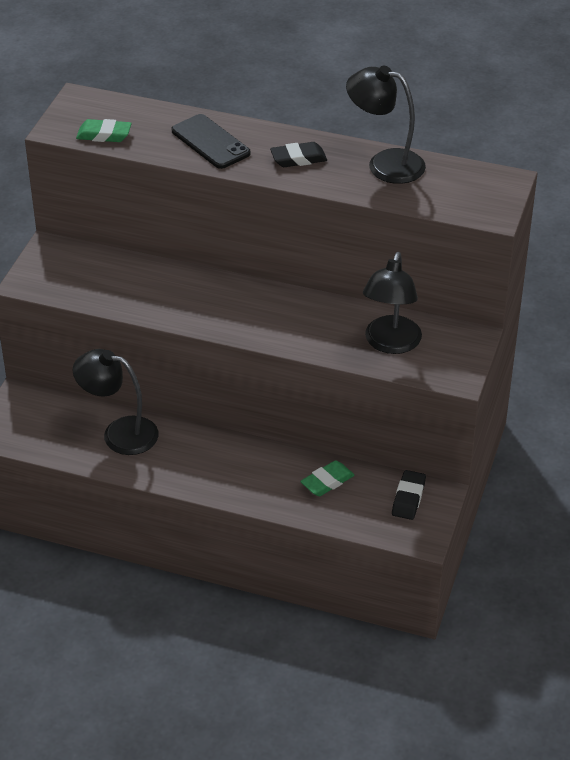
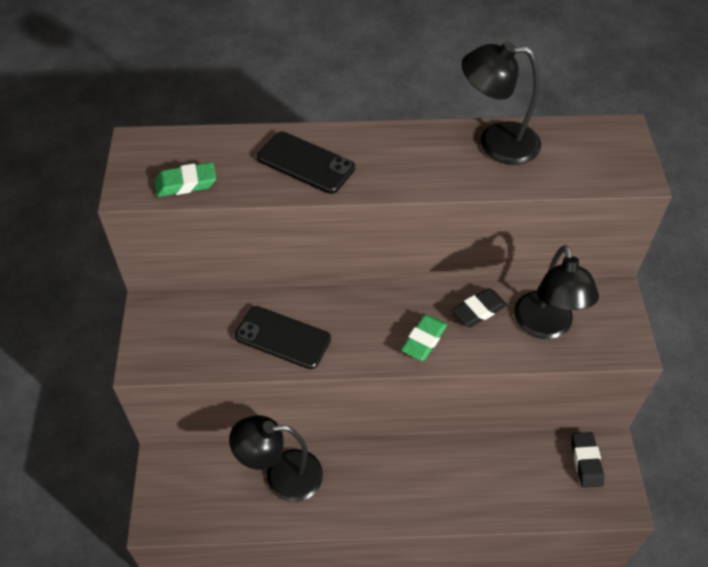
camera: 20 degrees left, 10 degrees up
(151, 294) = (282, 338): none -> black phone
(298, 159) = (407, 160): black eraser -> black eraser (478, 310)
(327, 482) = (504, 468): green eraser -> green eraser (424, 340)

